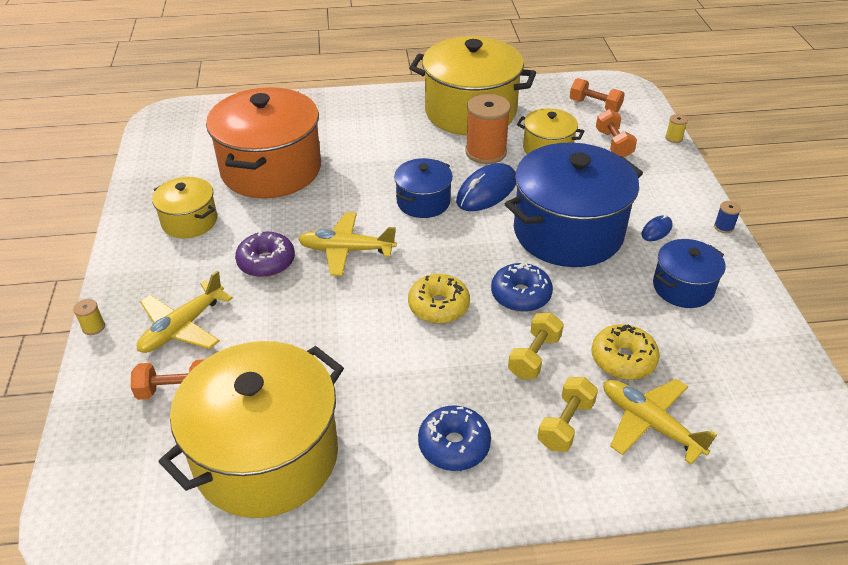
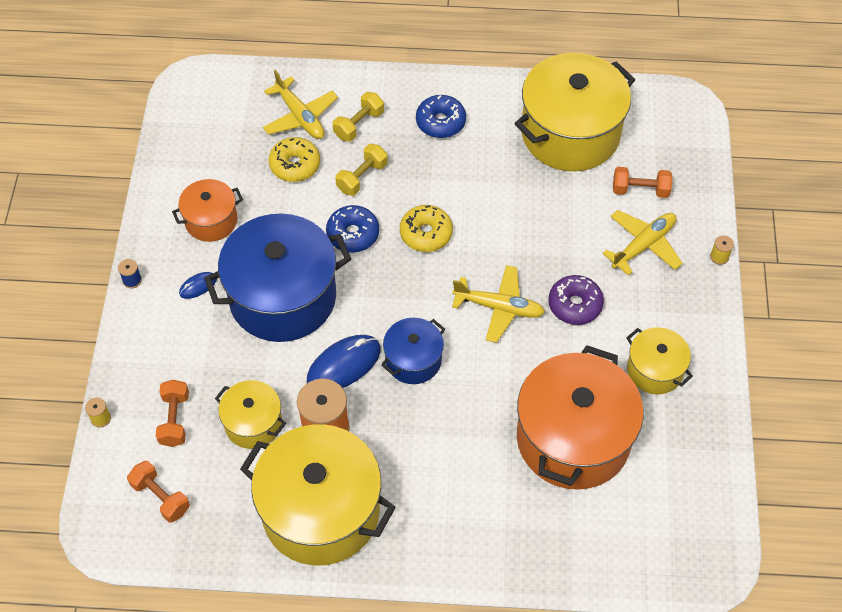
camera: 170 degrees left, 15 degrees up
(683, 287) = (211, 220): blue pot -> orange pot

